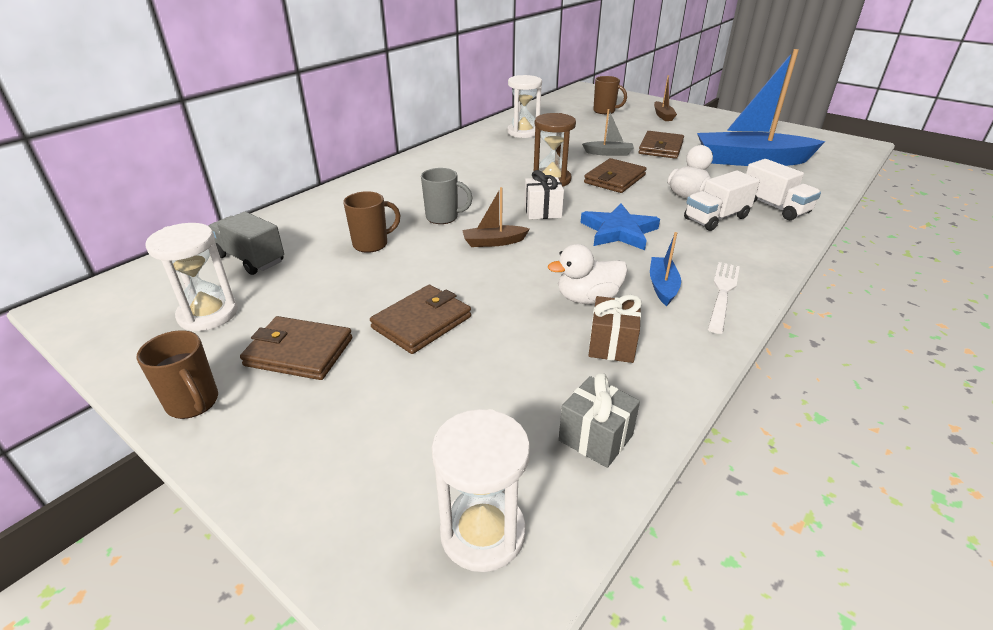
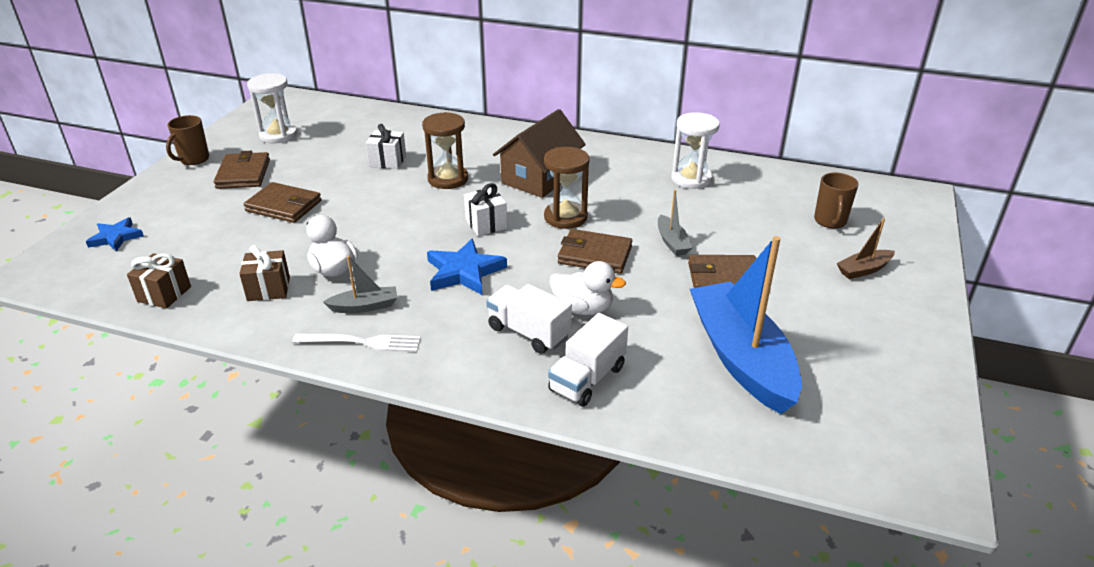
camera: 70 degrees right, 0 degrees up
(250, 259) = (349, 126): grey truck -> none
(372, 244) = (387, 161): brown mug -> white gift
(398, 502) = (116, 237): none -> blue star
(443, 217) = (448, 179): grey mug -> brown hourglass
(476, 179) = (540, 177): none -> brown house
(483, 532) = (92, 267): white hourglass -> none
(493, 242) = (413, 211): brown boat -> none
(595, 438) = (164, 294): grey gift -> brown gift
(662, 286) = (365, 306): blue boat -> grey boat

